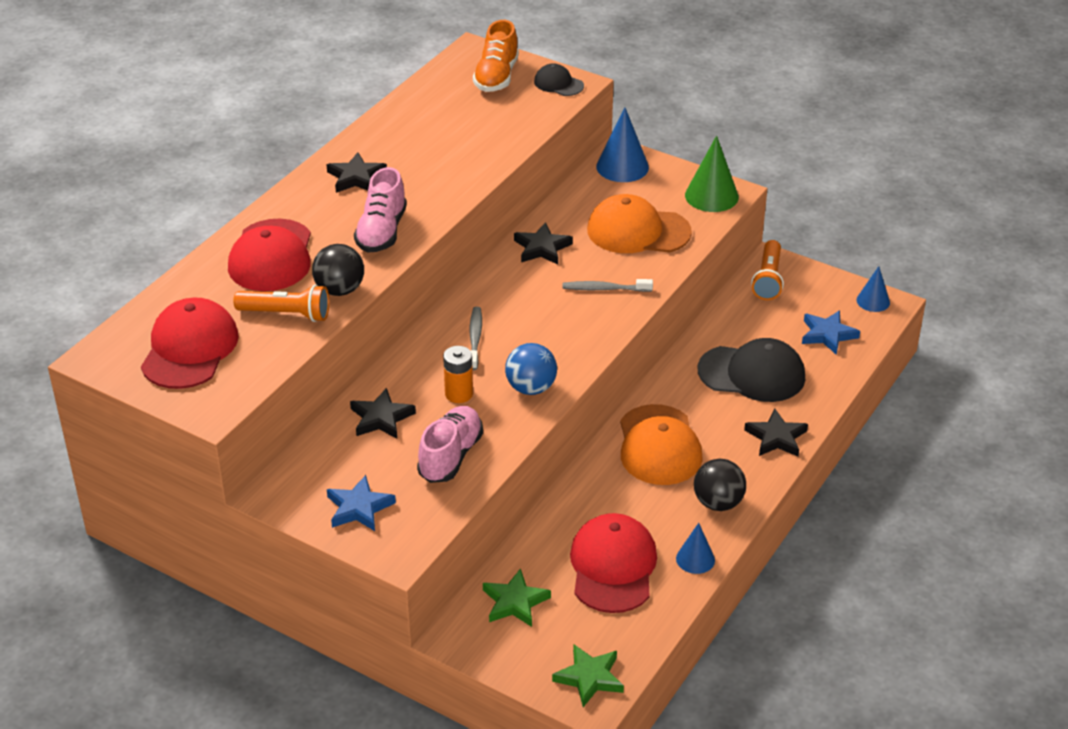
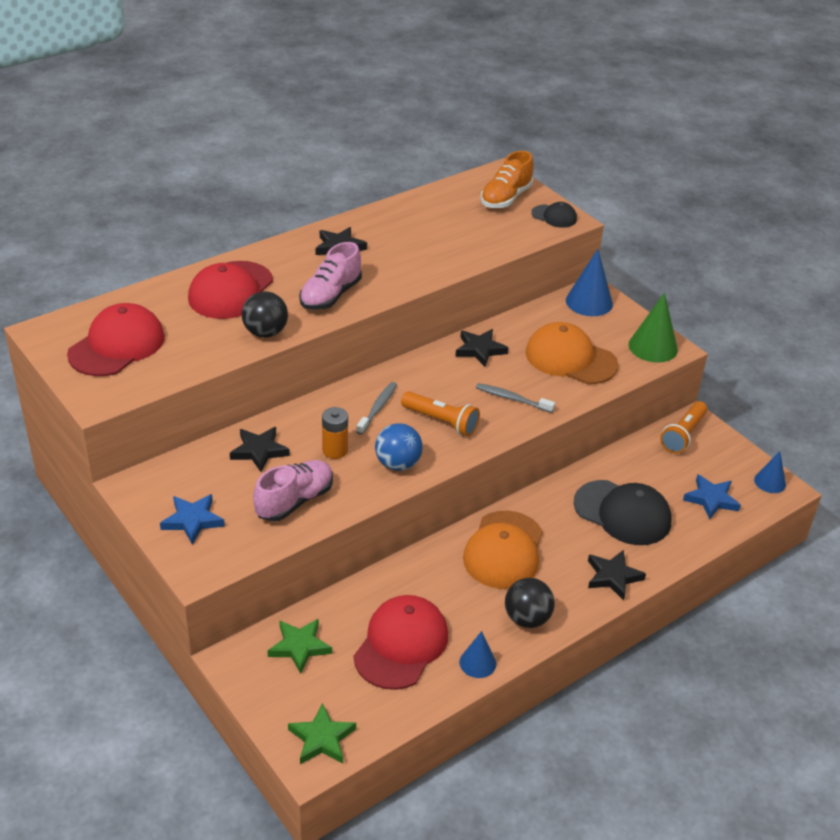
camera: 20 degrees right, 0 degrees up
(286, 314) = (210, 340): orange flashlight -> orange flashlight (441, 421)
(558, 84) = (554, 216): black cap -> black cap turned 150 degrees clockwise

